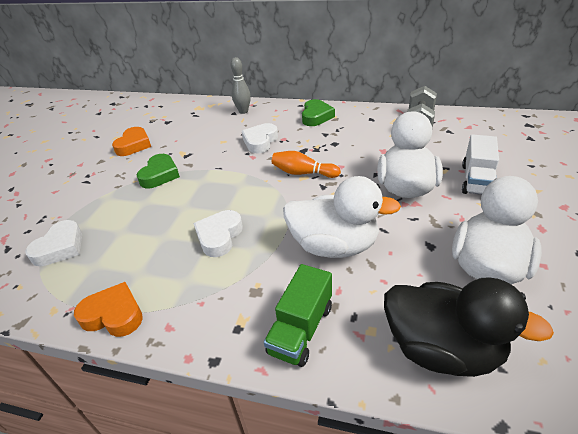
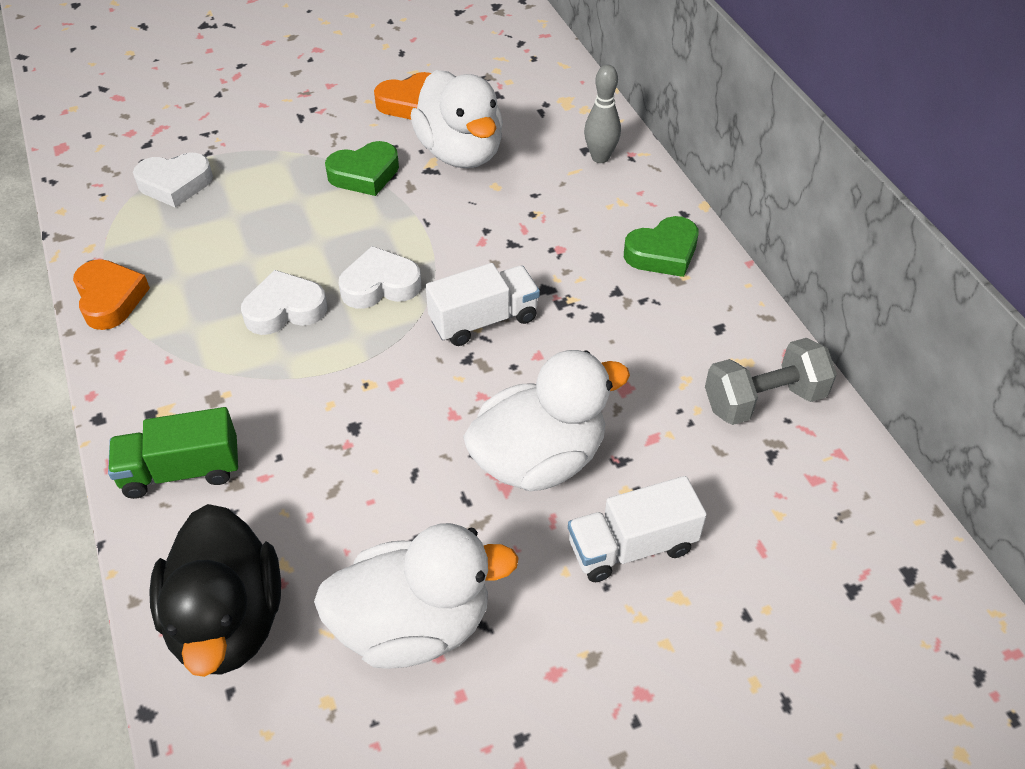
camera: 50 degrees right, 10 degrees up
(260, 141) = (528, 227): white heart -> white heart (380, 285)
(303, 173) = (484, 320): orange bowling pin -> white truck
(334, 246) = (343, 434): white duck -> white duck (461, 152)

